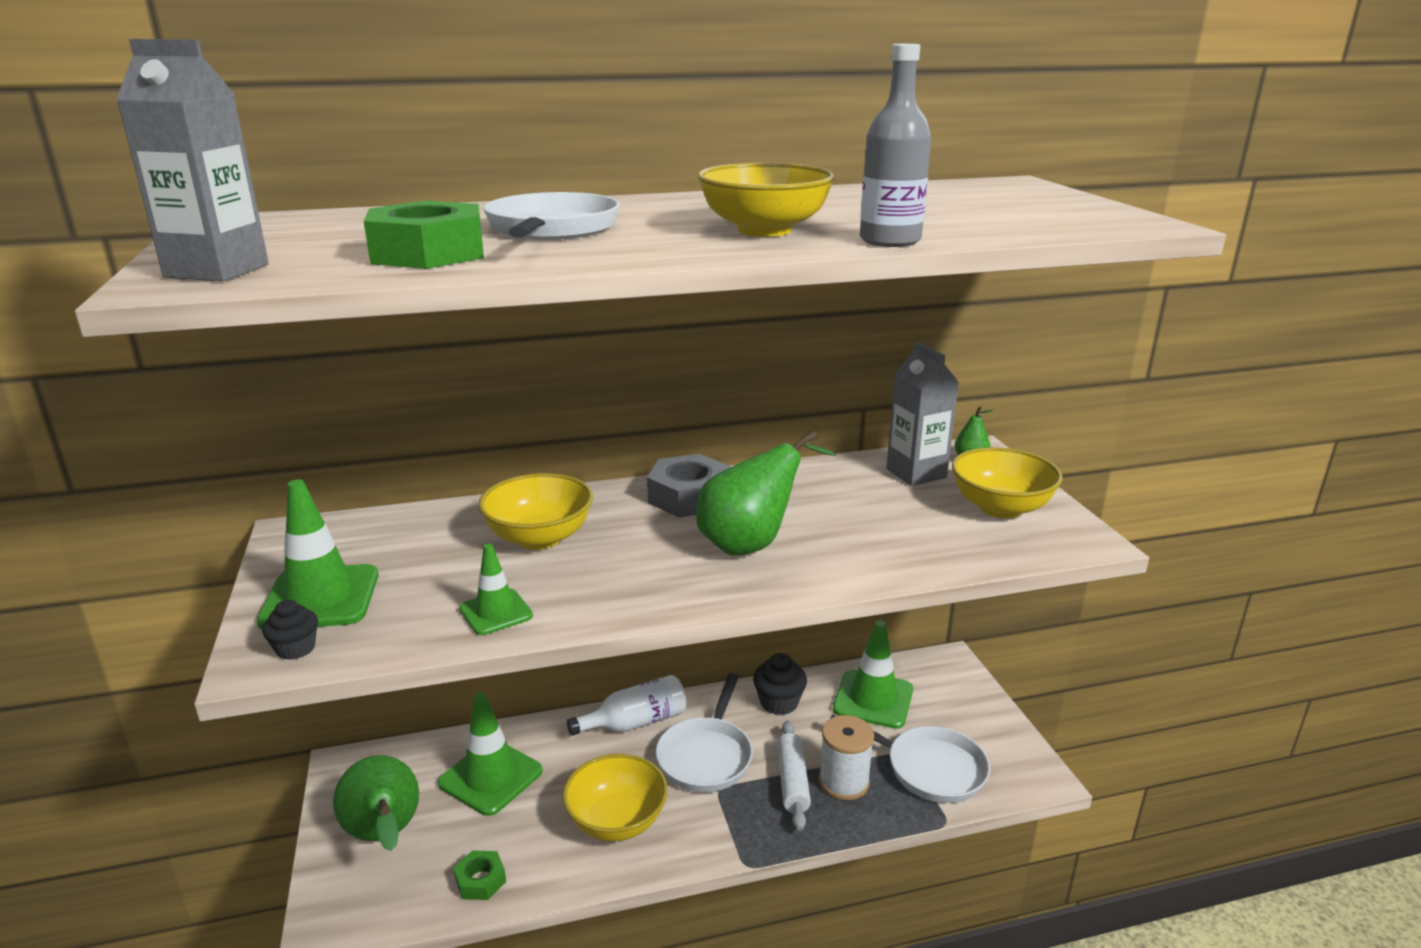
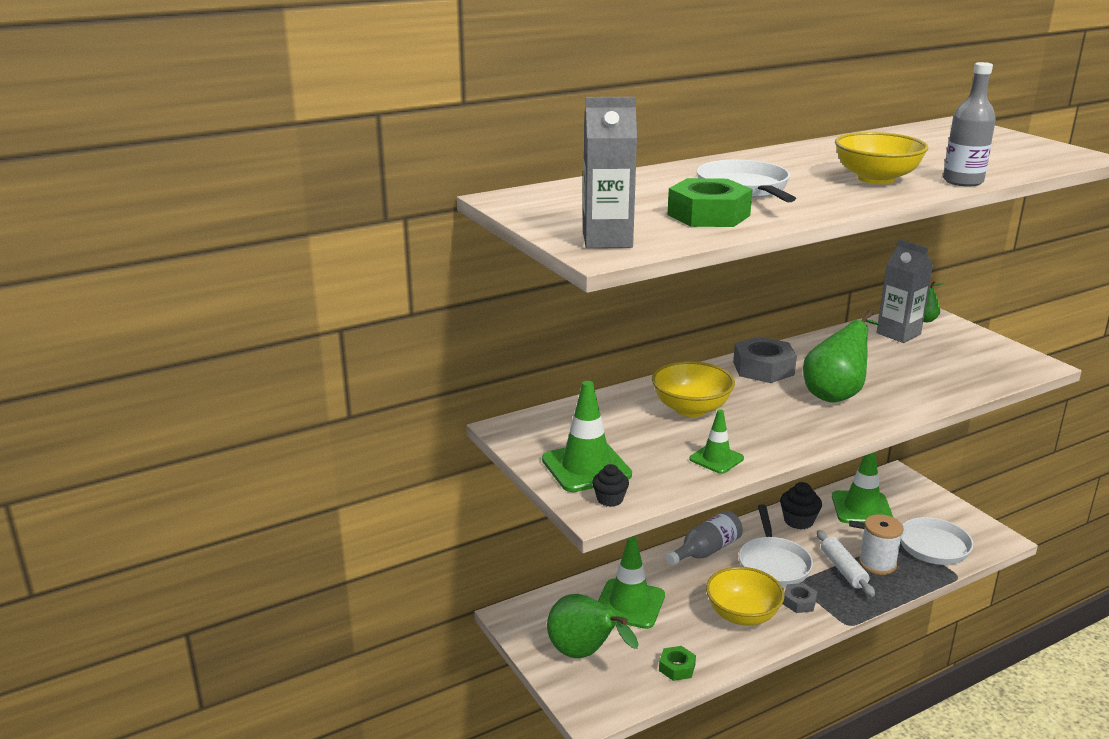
camera: 15 degrees left, 0 degrees up
(635, 722) = (706, 551): white bottle -> grey bottle
(703, 818) = (799, 602): none -> grey nut
(1000, 508) = (971, 350): yellow bowl -> none

